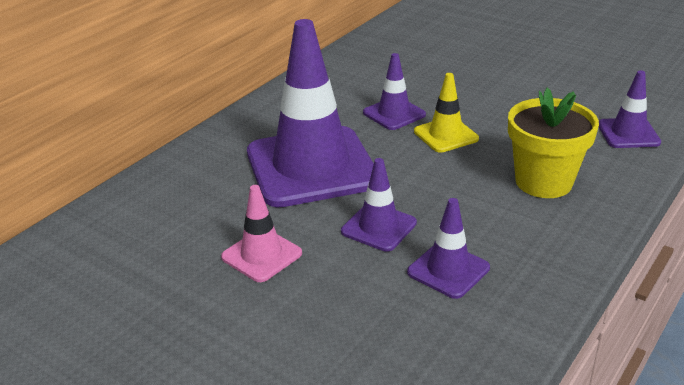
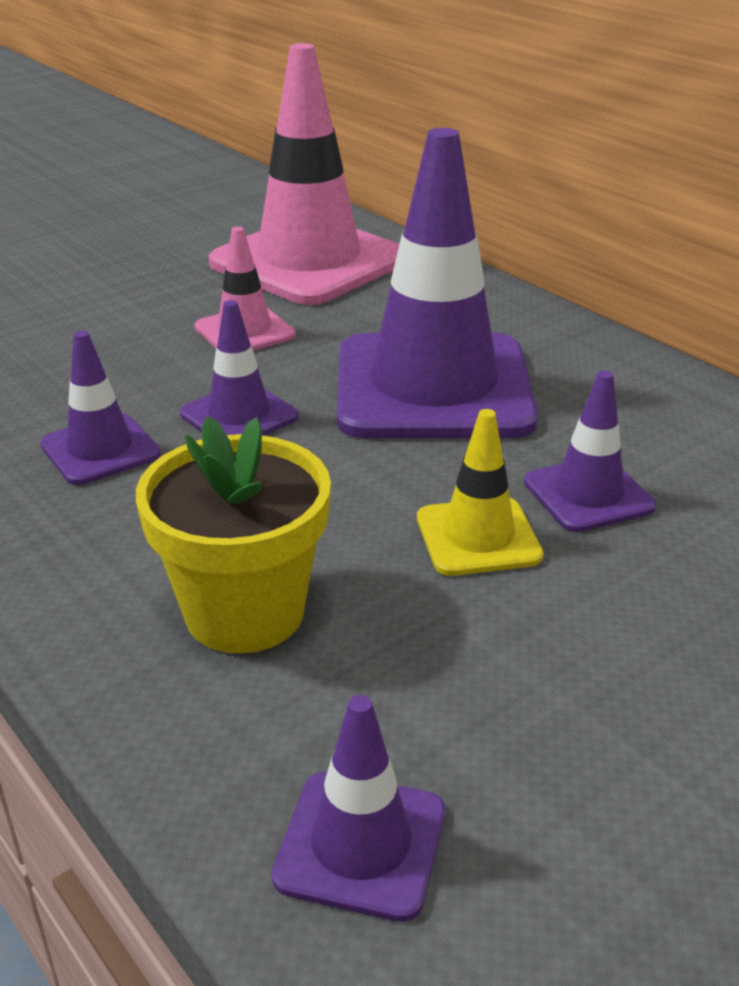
camera: 105 degrees right, 0 degrees up
(122, 255) = (309, 262): none -> pink traffic cone

